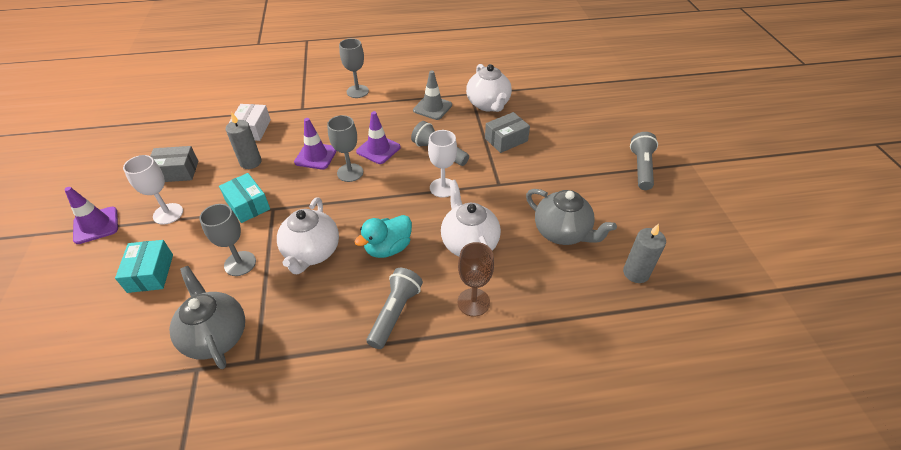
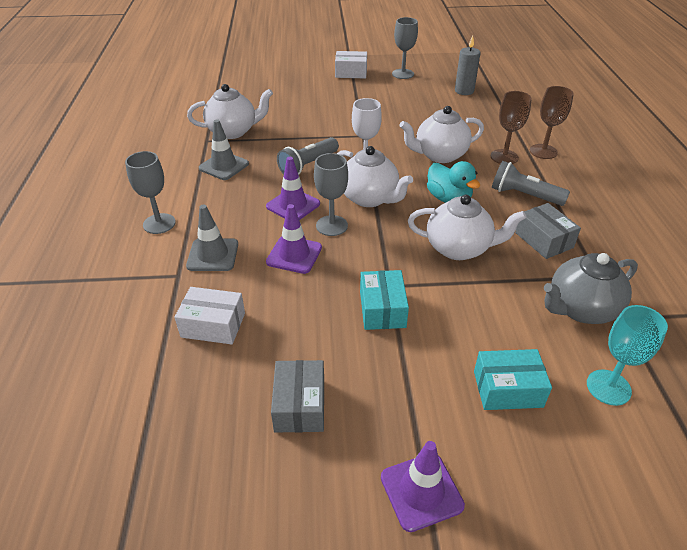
camera: 85 degrees left, 5 degrees down
(127, 339) = (608, 387): none -> turquoise goblet
(168, 214) = (396, 395): white goblet -> none
(240, 263) = (481, 303): grey goblet -> grey goblet (403, 74)
(247, 205) = (382, 309): turquoise box -> turquoise box turned 60 degrees counterclockwise
(250, 162) = (294, 317): grey candle -> none
(320, 119) = (213, 255): none -> grey traffic cone
(388, 193) = (370, 198): none -> white teapot
(493, 346) = (543, 151): none -> brown goblet
(506, 139) = (297, 126): grey box -> grey box (543, 240)
(562, 232) = (425, 113): grey teapot -> none
(641, 168) = (351, 73): grey flashlight -> white box

